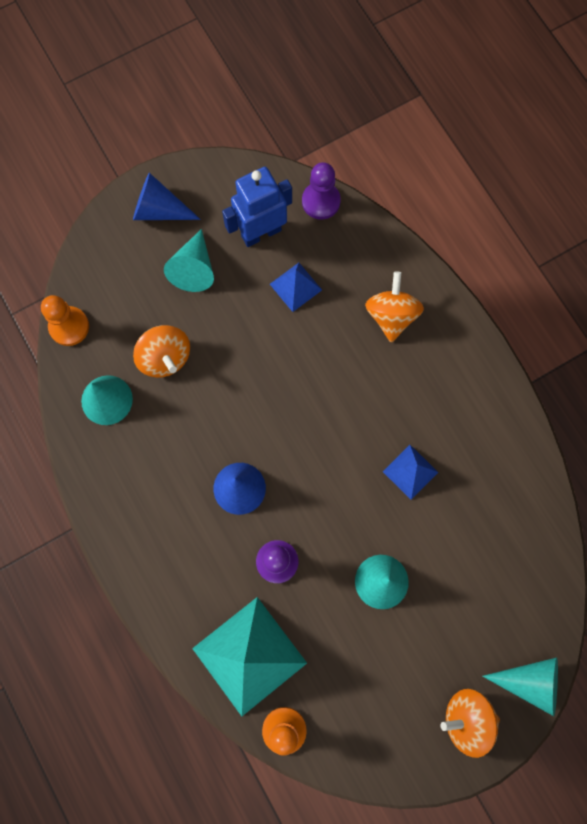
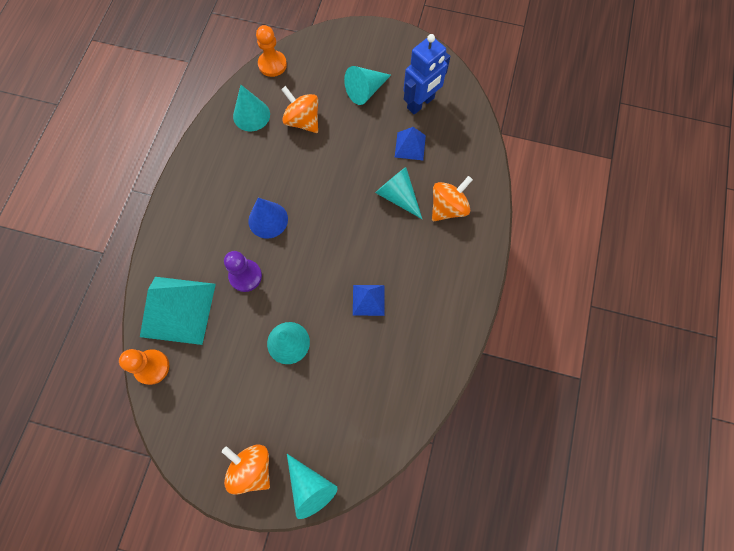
camera: 45 degrees right, 5 degrees down
(159, 210) = (379, 48): blue cone -> none
(165, 357) = (302, 121): orange spinning top -> orange spinning top turned 120 degrees clockwise
(261, 233) = (421, 103): blue robot -> blue robot turned 120 degrees clockwise
(321, 201) = (471, 115): purple pawn -> none
(335, 348) = (398, 196): none -> turquoise cone

